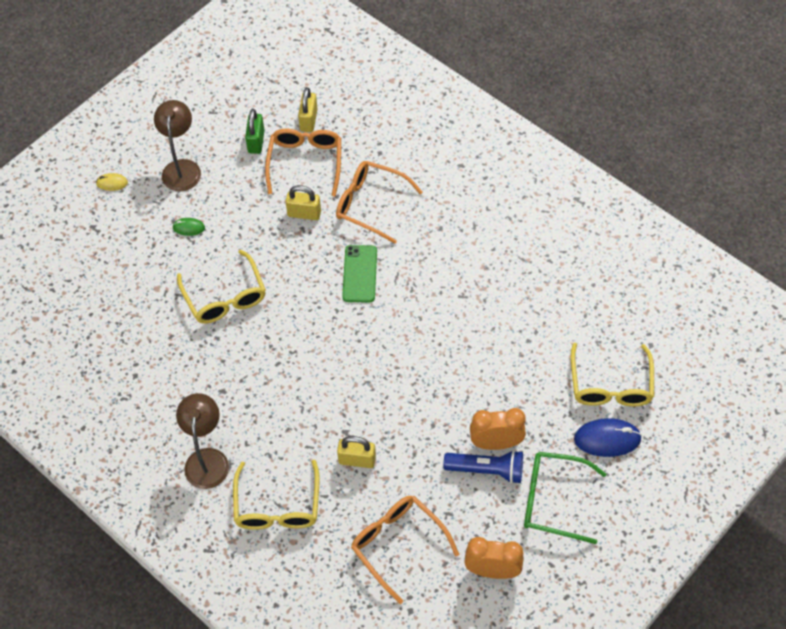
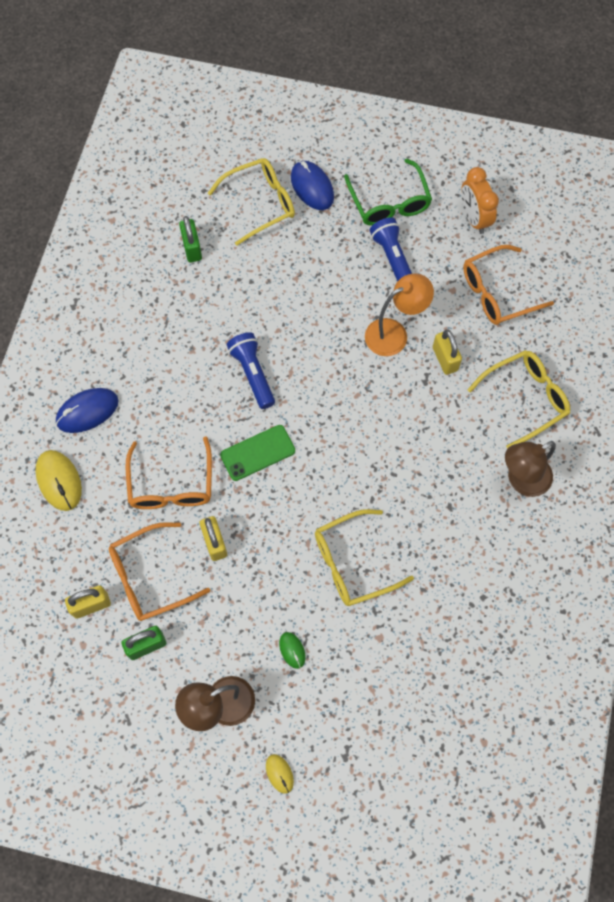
camera: 120 degrees left, 10 degrees up
(225, 297) = (352, 563): yellow glasses -> yellow glasses turned 150 degrees counterclockwise
(397, 544) = (497, 293): orange glasses -> orange glasses turned 45 degrees clockwise
(407, 431) = (394, 333): none -> orange lamp
(420, 135) = (59, 481): none -> yellow mouse
(434, 301) = (252, 374): none -> blue flashlight
(469, 173) = (87, 411): none -> blue mouse
(496, 443) = (364, 263): orange clock -> none
(589, 309) = (192, 248): none -> green padlock

